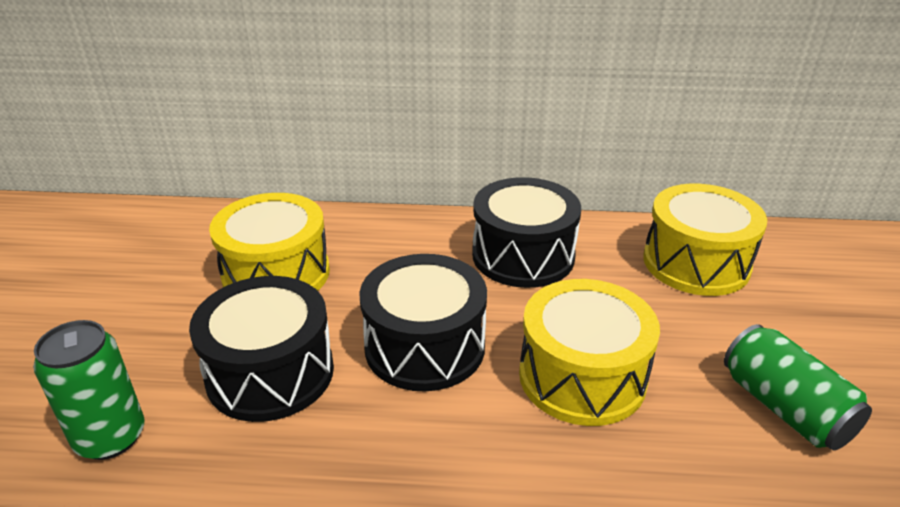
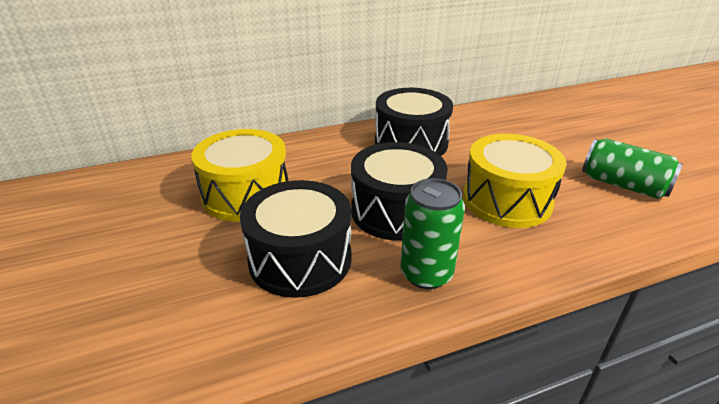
camera: 25 degrees left, 0 degrees up
(110, 437) = (206, 344): green can -> green can (426, 274)
(696, 263) = (513, 124): yellow drum -> none

